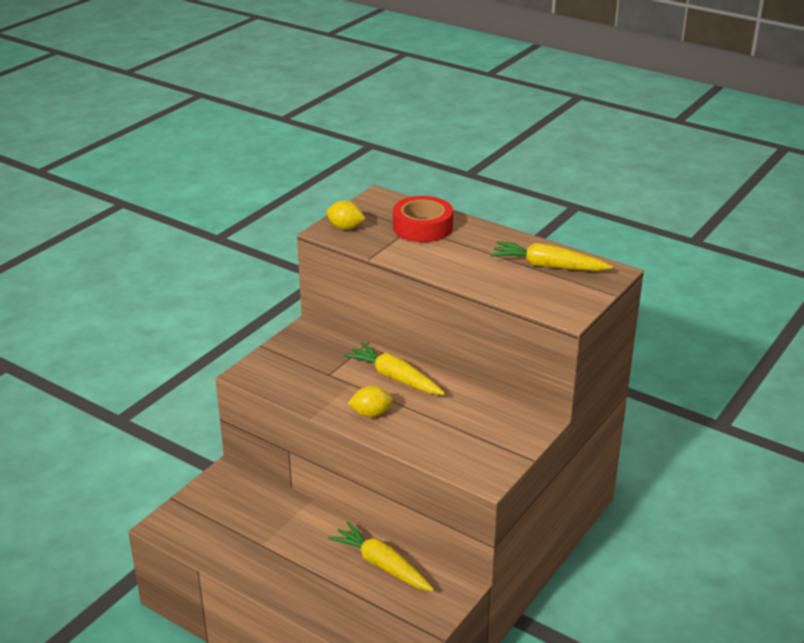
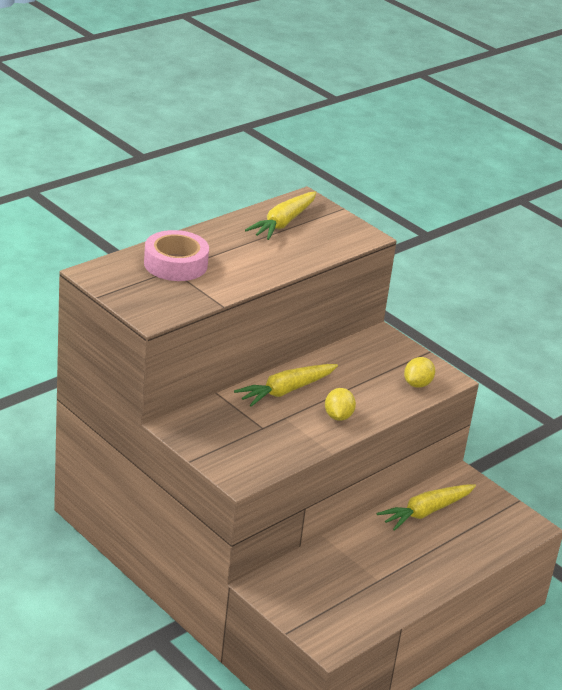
camera: 80 degrees left, 0 degrees up
(345, 227) = (152, 305): yellow lemon -> yellow lemon (417, 384)
(422, 227) = (175, 264): red tape -> pink tape

